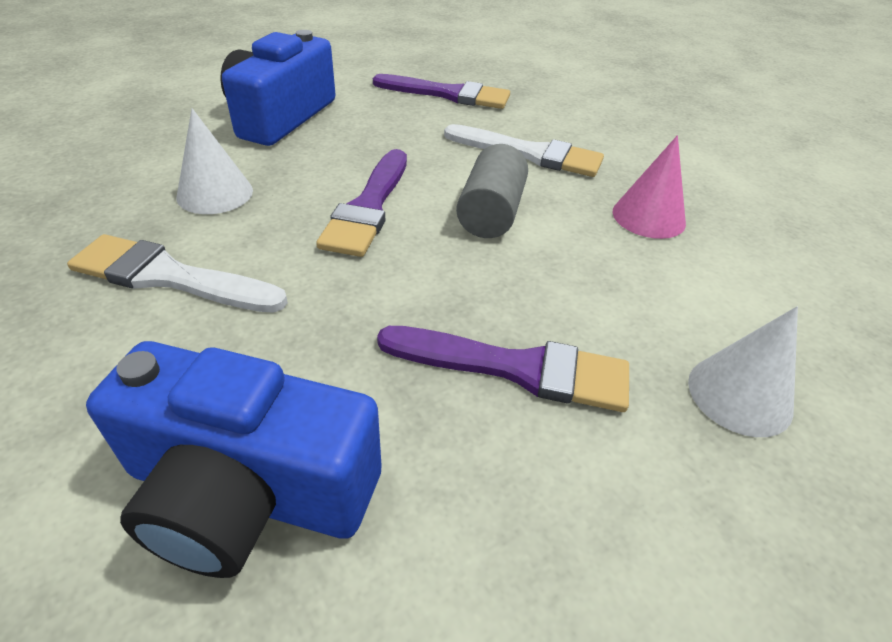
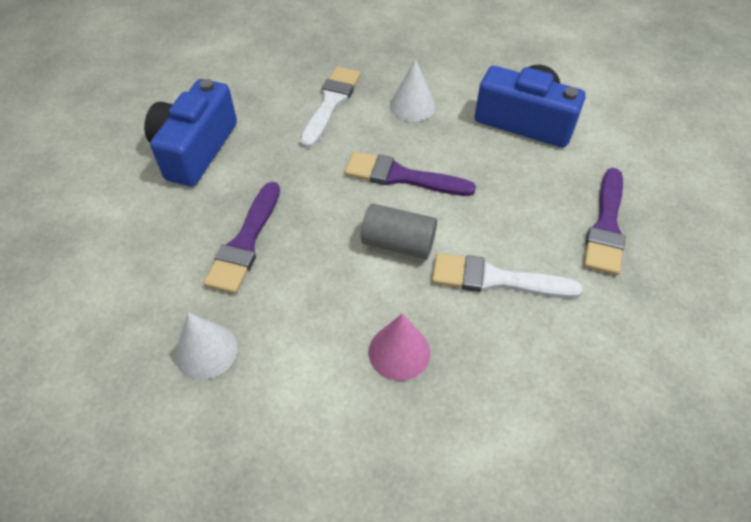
camera: 95 degrees right, 10 degrees up
(529, 154) = (496, 279): white brush -> white brush turned 75 degrees clockwise

